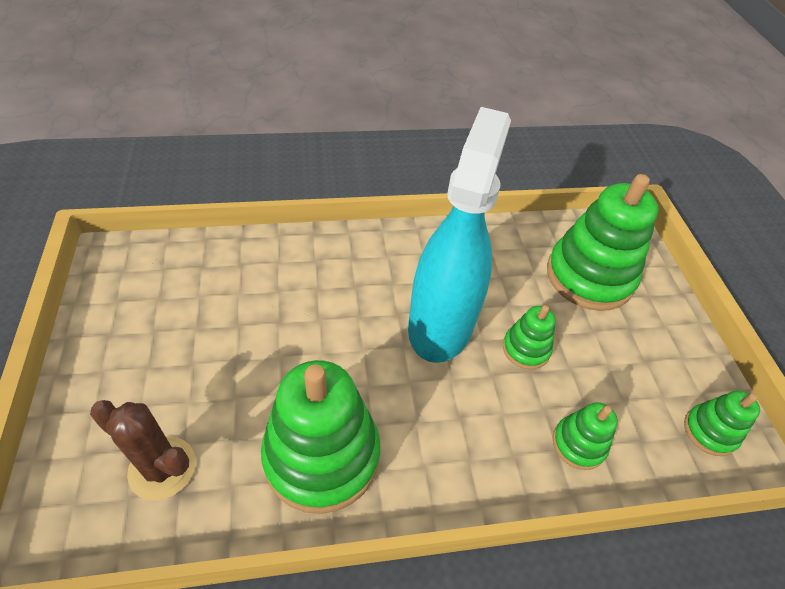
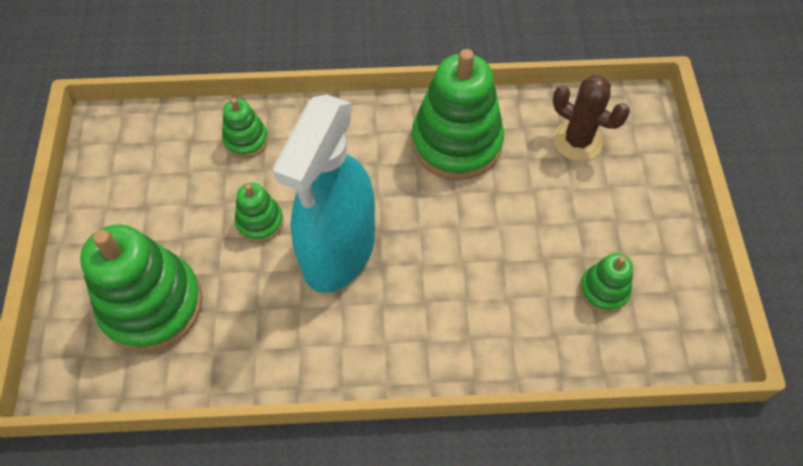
camera: 170 degrees left, 10 degrees up
(709, 431) = (127, 143): green stacking toy -> green stacking toy (604, 290)

